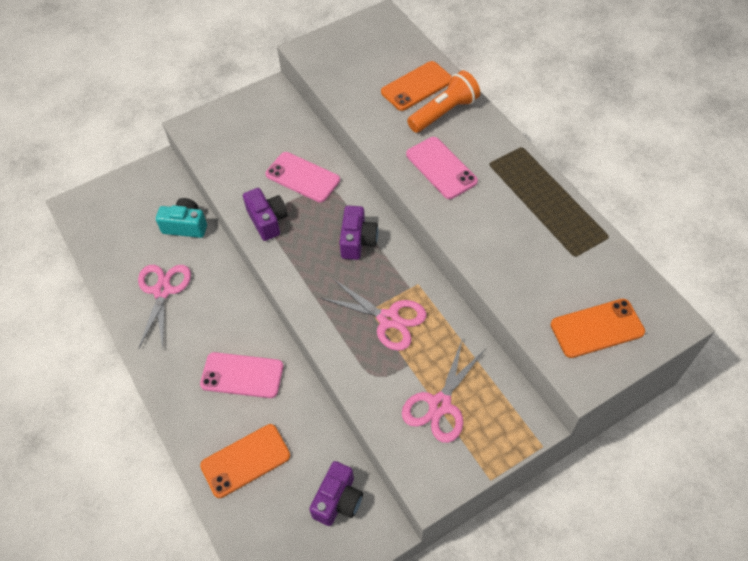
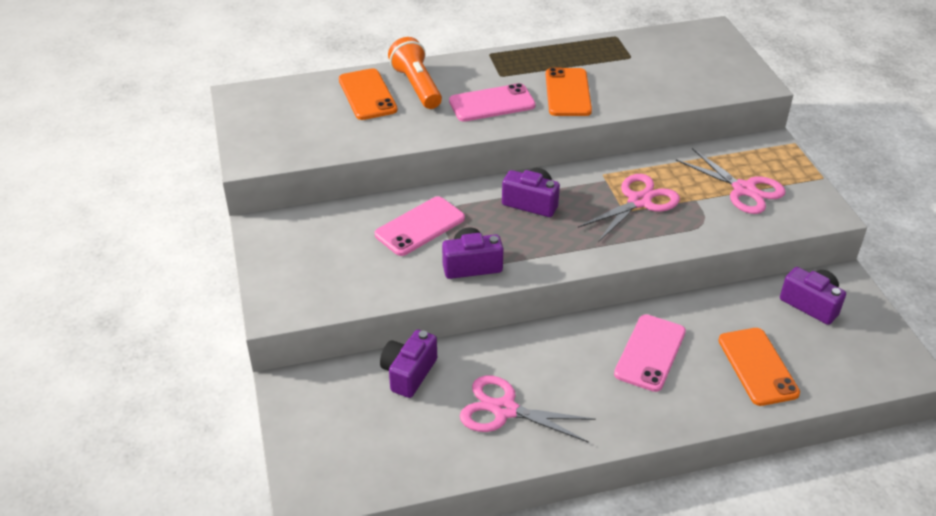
camera: 75 degrees left, 15 degrees down
(186, 226) = (408, 373): turquoise camera -> purple camera
(597, 328) = (710, 65): orange phone -> orange phone (568, 93)

